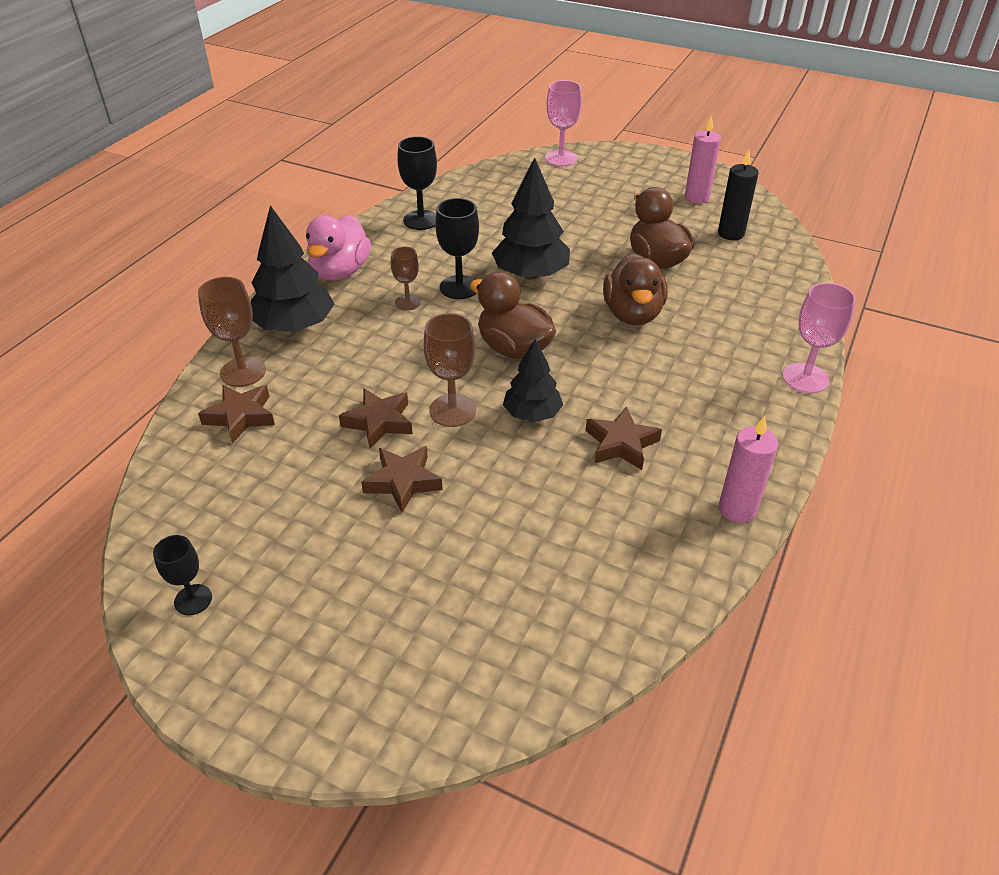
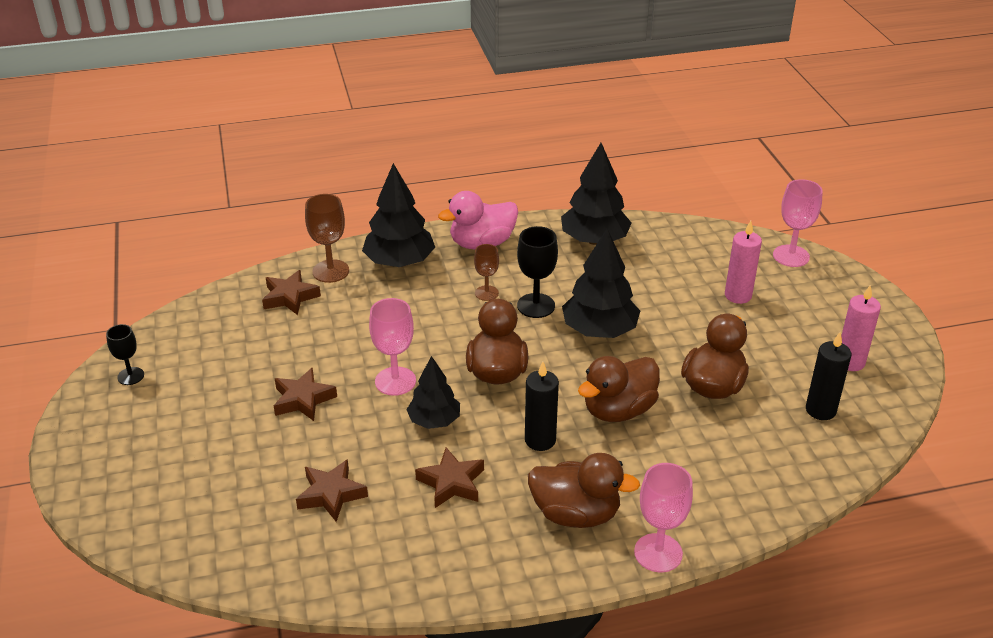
camera: 50 degrees right, 5 degrees down
(379, 422) = (347, 356): brown star -> brown star (331, 494)
(421, 220) = (594, 240): black goblet -> black tree
(452, 410) = (395, 381): brown goblet -> pink goblet
(622, 369) = (540, 440): none -> black candle
(725, 396) = (576, 514): none -> brown duck
(737, 509) = (445, 581): pink candle -> pink candle (738, 295)

